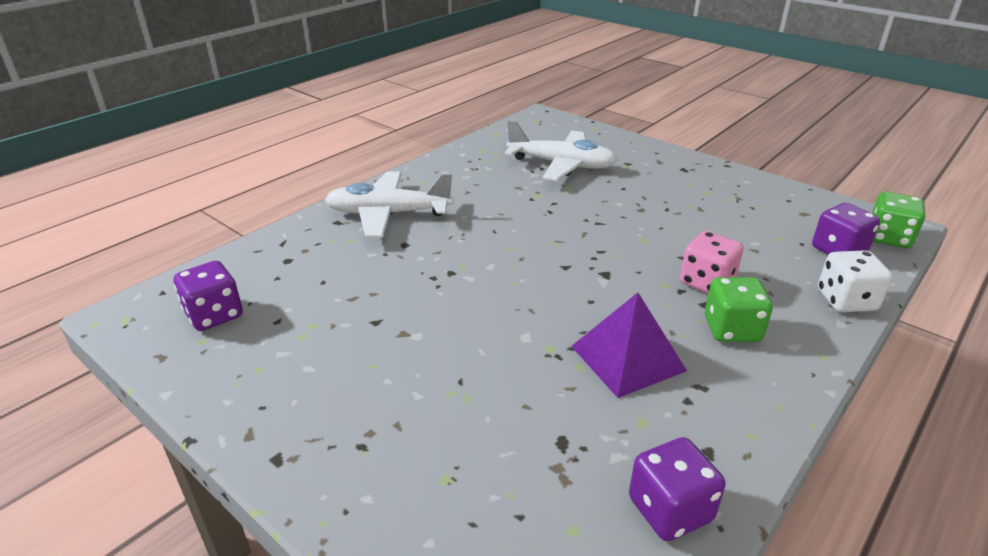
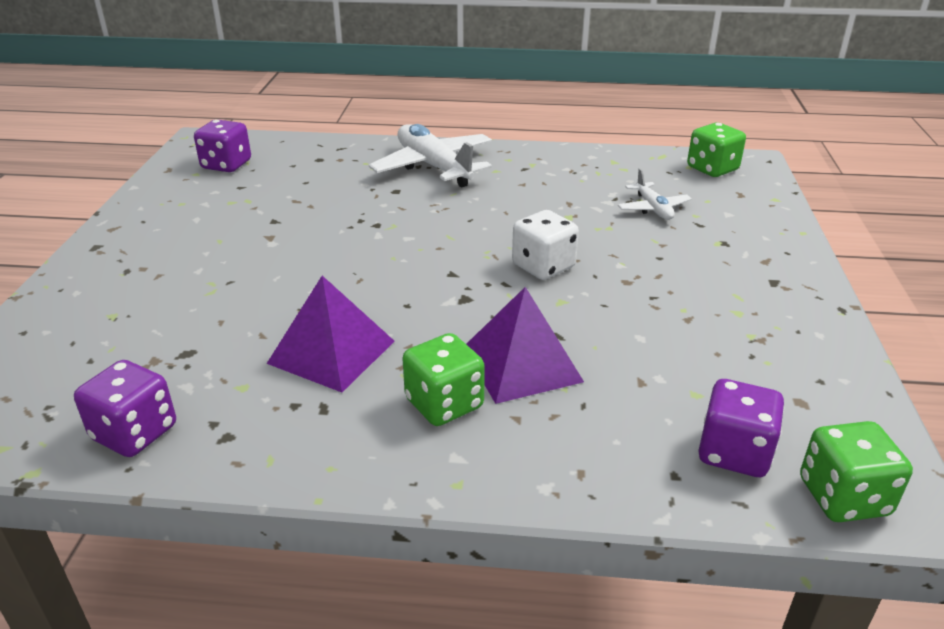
camera: 55 degrees right, 0 degrees up
(534, 128) = (712, 169): none -> green dice
(561, 165) = (653, 208): white plane -> white plane, size x0.52
(706, 282) = (521, 364): pink dice -> purple pyramid
(846, 301) = (605, 482): white dice -> white dice (543, 266)

